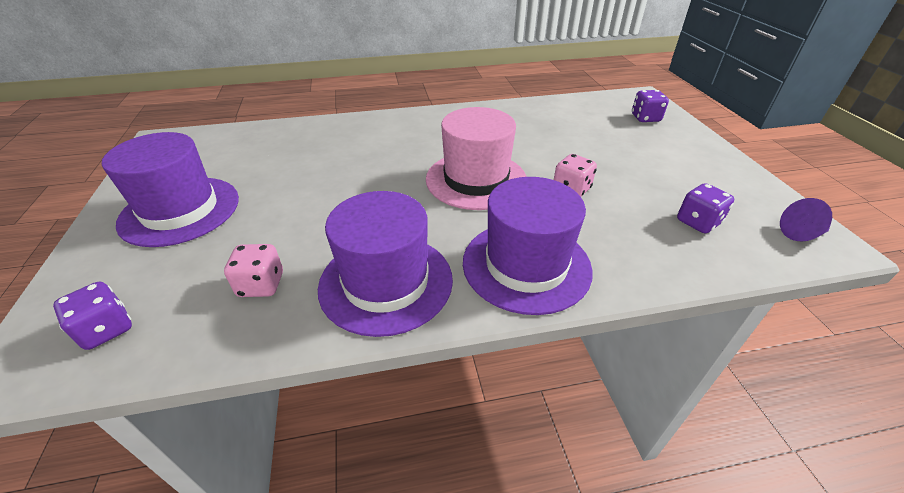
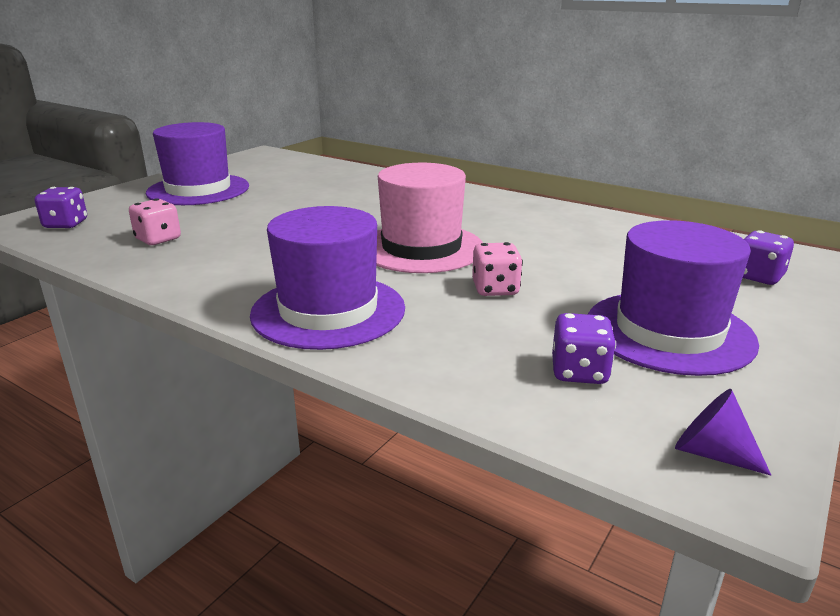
camera: 45 degrees right, 15 degrees down
(386, 282) = (219, 271): purple hat -> purple hat (669, 332)

